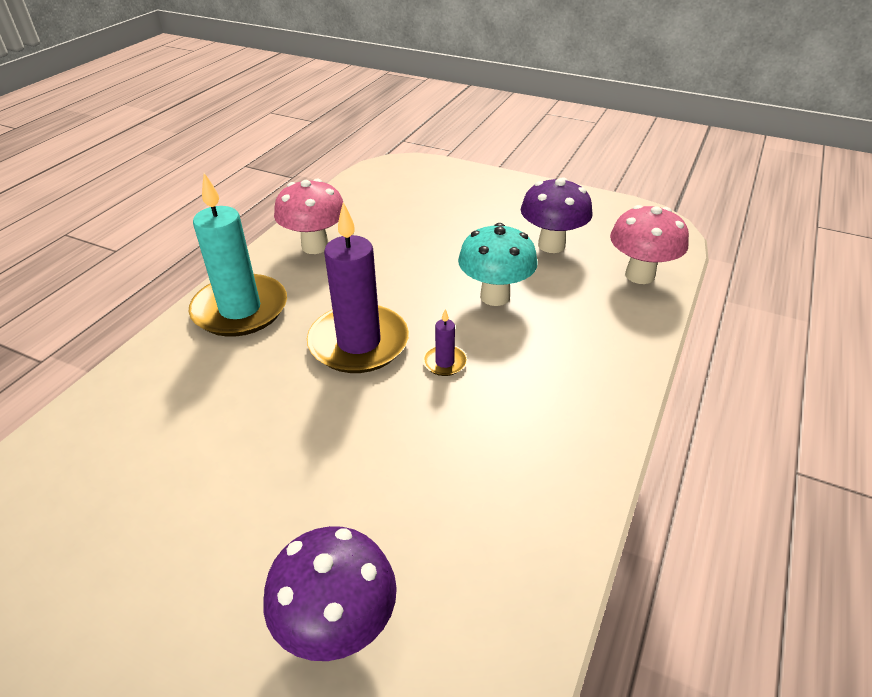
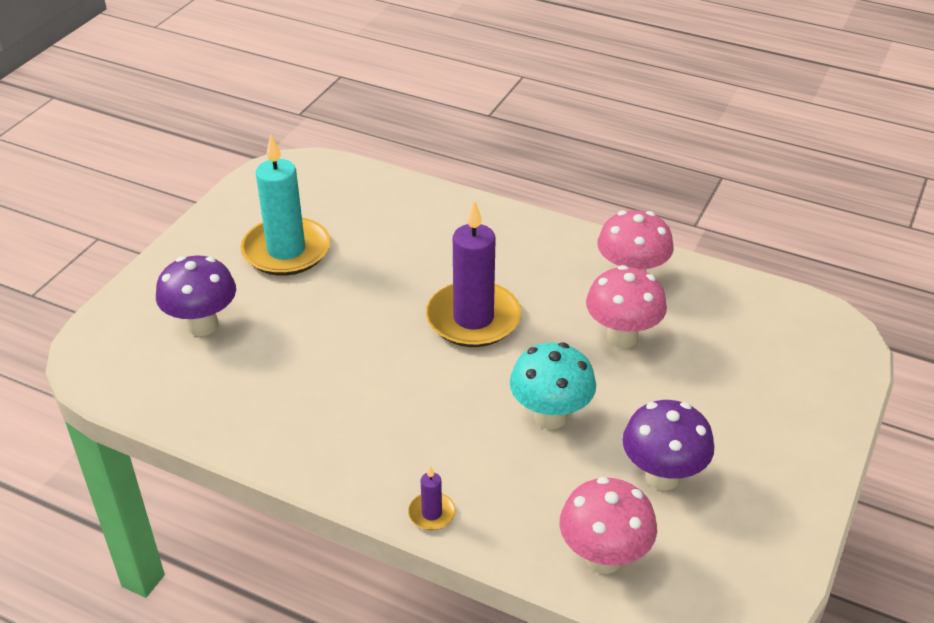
camera: 90 degrees right, 0 degrees up
(240, 309) = (520, 242): turquoise candle -> turquoise candle (286, 250)
(394, 255) = (622, 337): none -> pink mushroom
(444, 362) = (444, 376): purple candle -> purple candle (432, 513)

